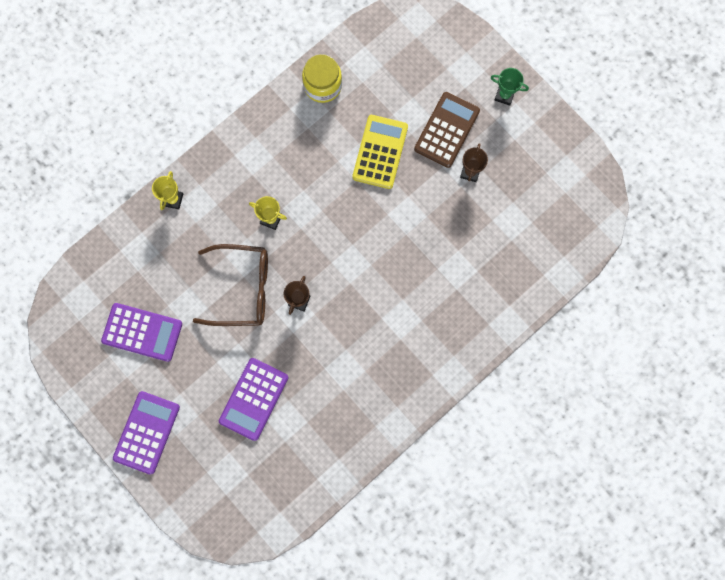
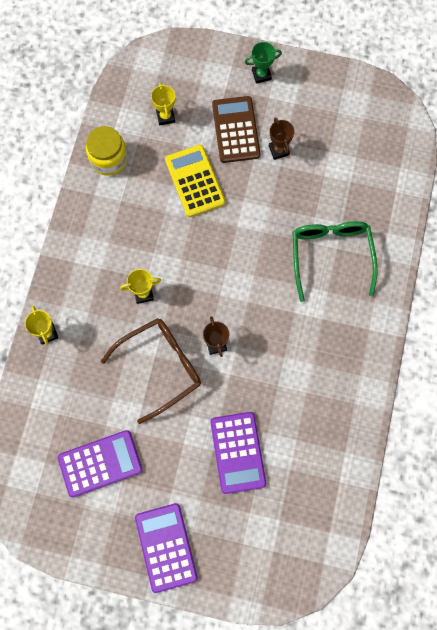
camera: 35 degrees left, 5 degrees down
(396, 79) = (165, 117): none -> yellow trophy
(447, 292) = (331, 256): none -> green glasses

